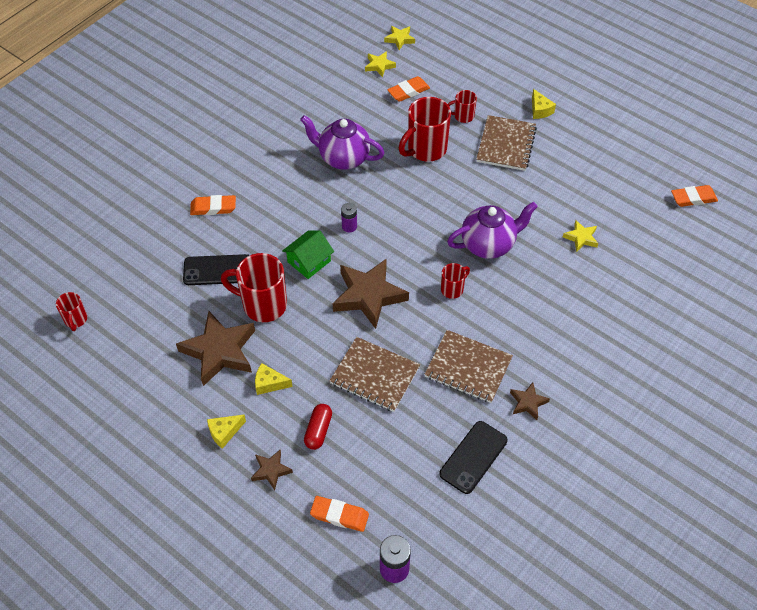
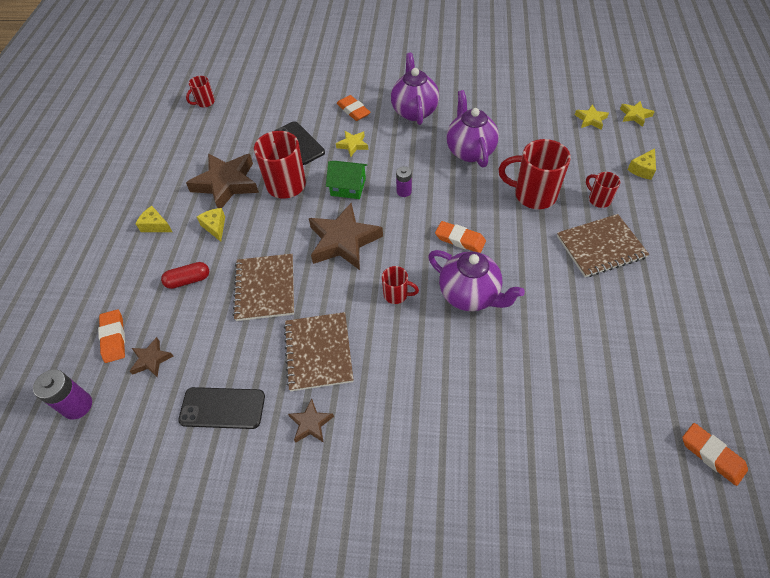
camera: 60 degrees right, 0 degrees up
(258, 166) = (414, 111): none -> purple teapot
(271, 470) = (135, 271): brown star -> brown star (151, 359)
(408, 91) = (584, 151): orange eraser -> orange eraser (460, 239)
(540, 110) = (672, 250): yellow cheese -> yellow cheese (642, 169)
(581, 238) = (548, 368): yellow star -> yellow star (352, 145)

